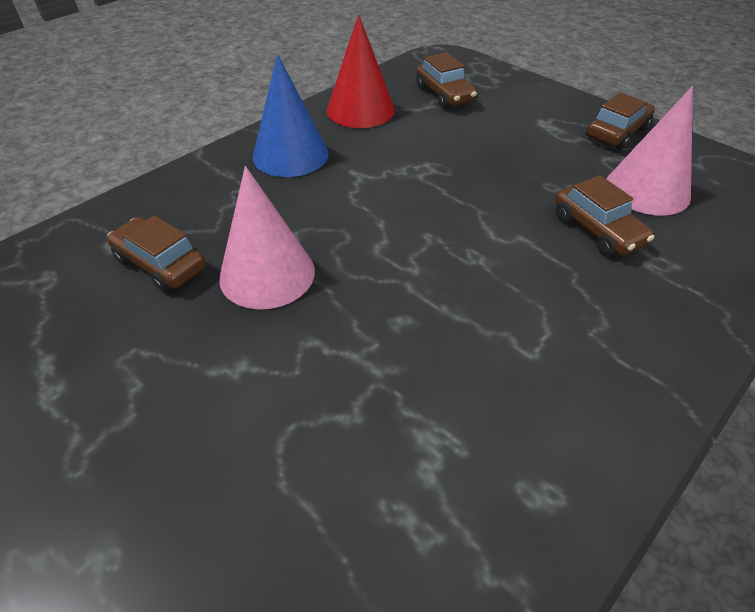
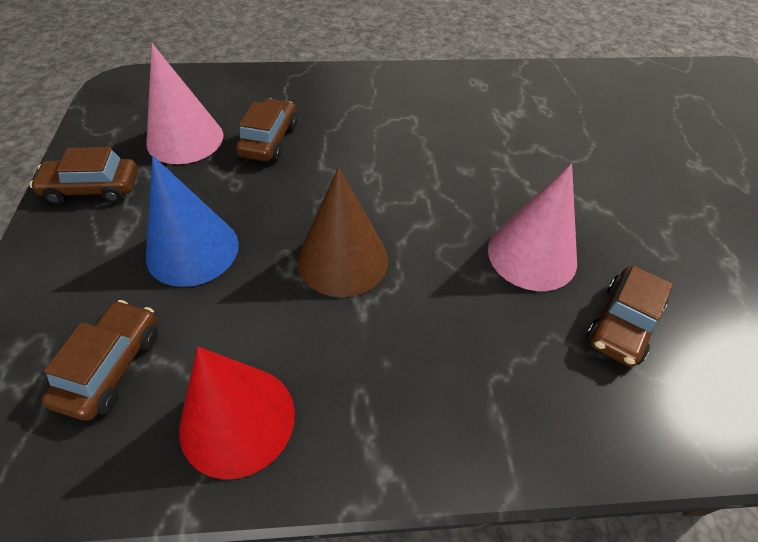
camera: 140 degrees left, 5 degrees up
(161, 264) = (622, 324): brown car -> brown car turned 45 degrees clockwise
(290, 155) = (402, 392): blue cone -> blue cone (192, 250)
(405, 188) = (343, 259): none -> brown cone

